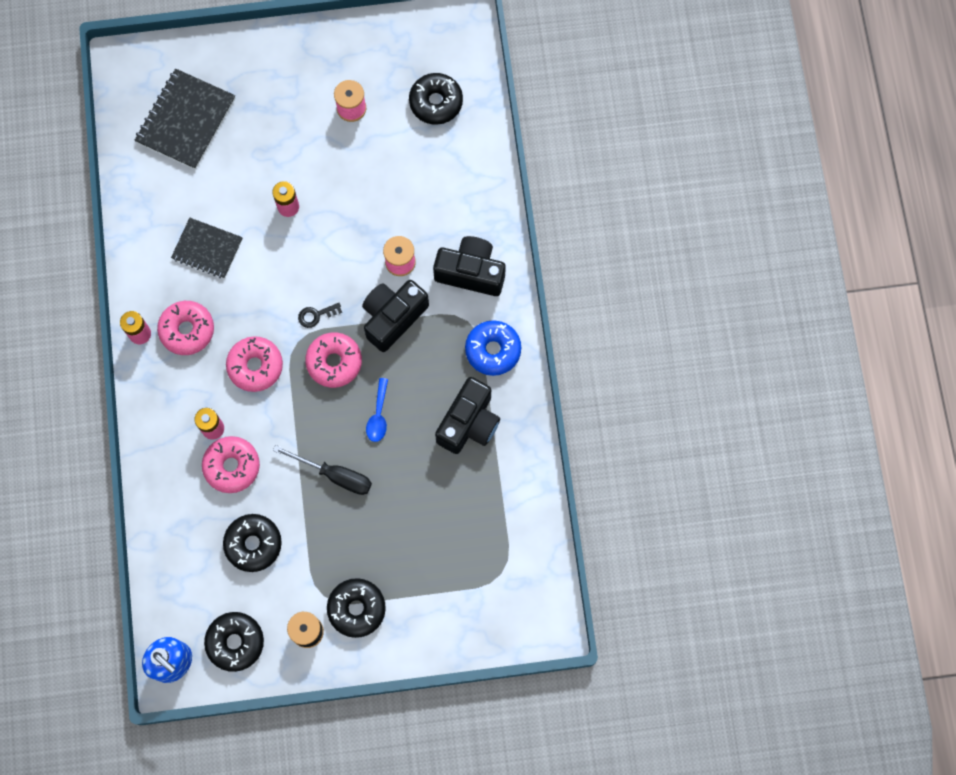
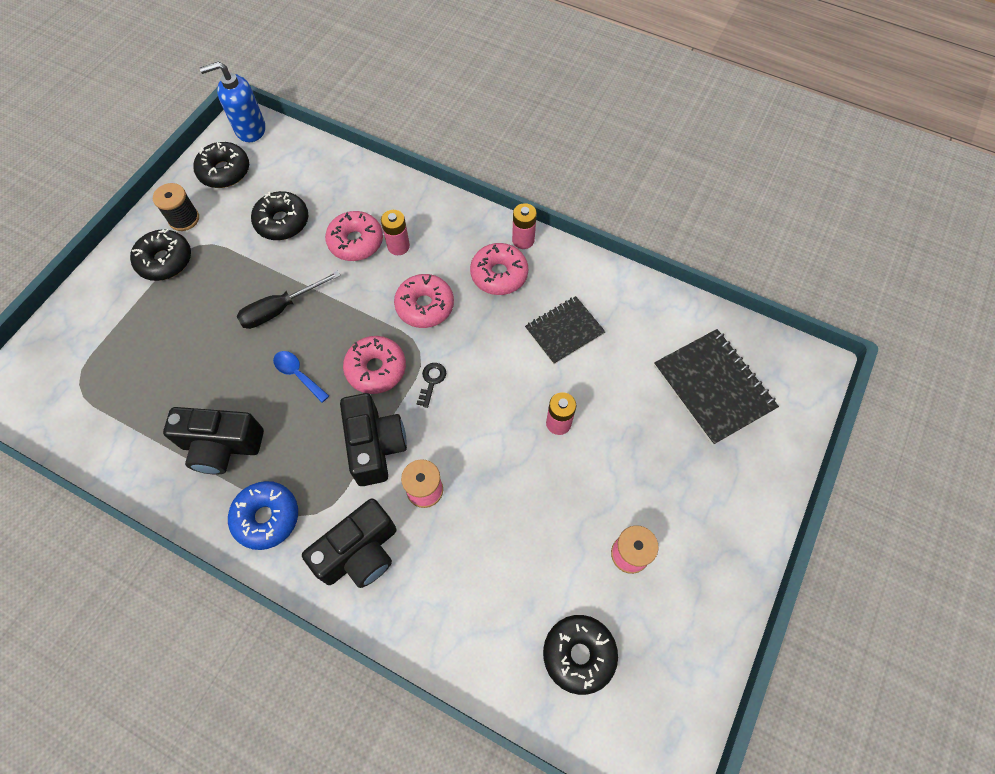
camera: 125 degrees right, 10 degrees down
(469, 423) = (222, 446): black camera -> black camera turned 60 degrees counterclockwise

